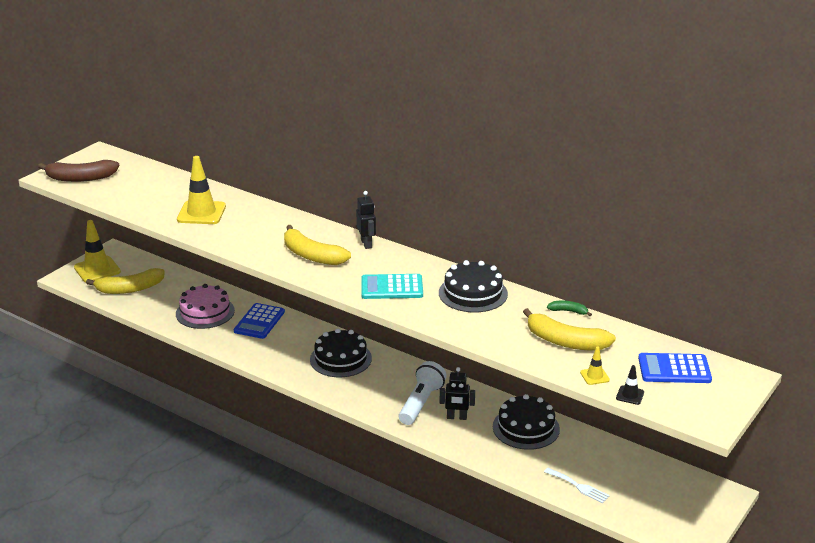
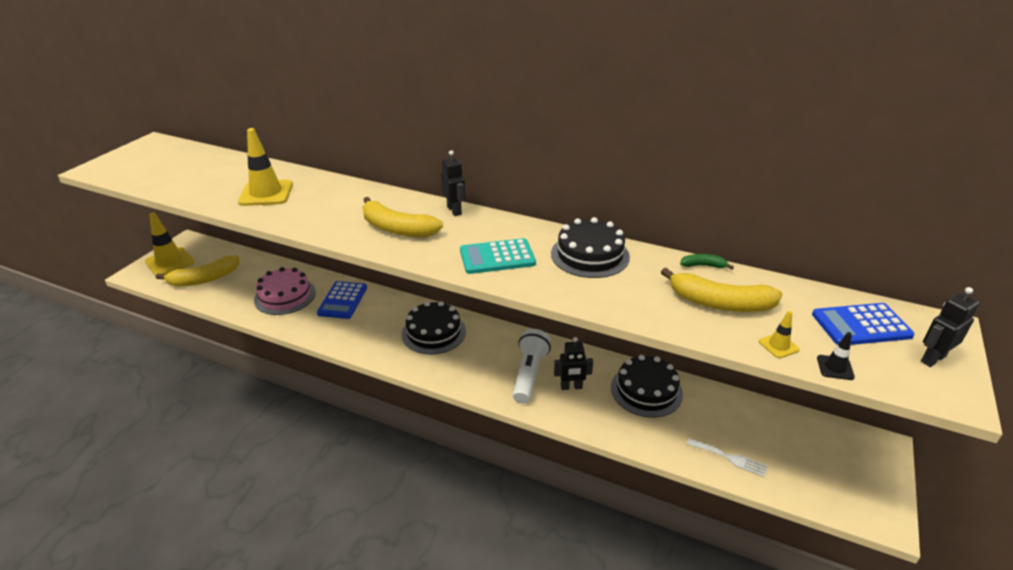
camera: 10 degrees left, 5 degrees up
(80, 178) = (129, 168): brown banana -> none
(714, 398) = (932, 359): none -> black robot

